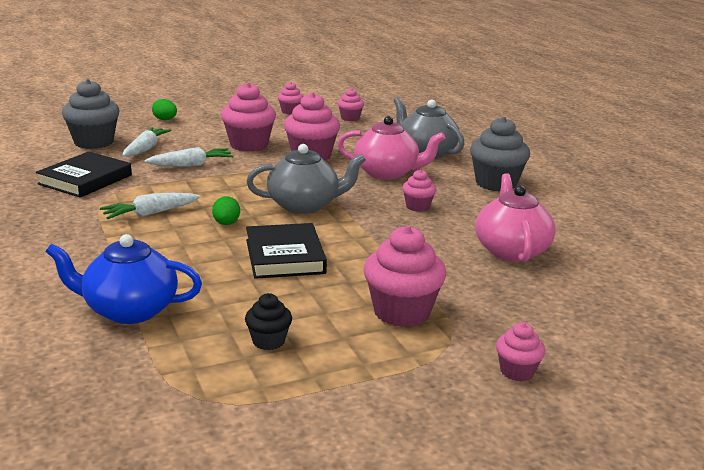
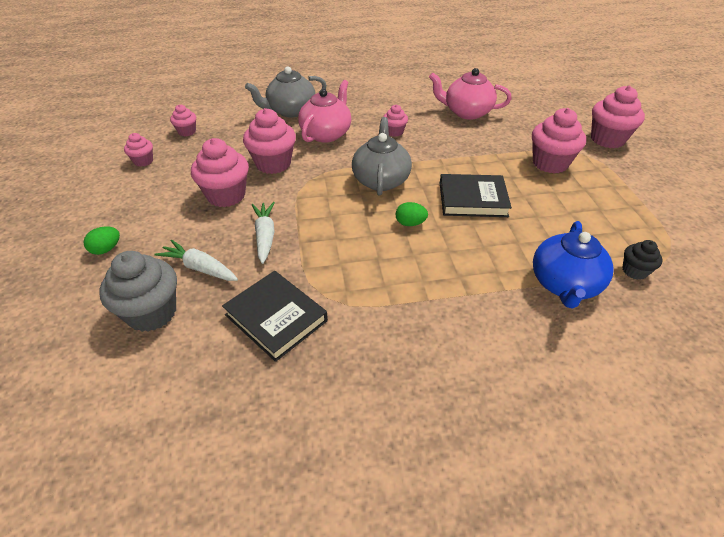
camera: 75 degrees left, 20 degrees up
(150, 213) = (380, 268): white carrot -> none
(268, 341) = (595, 219): black cupcake -> black cupcake (634, 271)
(496, 183) = (361, 96): grey cupcake -> none
(517, 371) = (607, 139): pink cupcake -> pink cupcake, size x1.86

